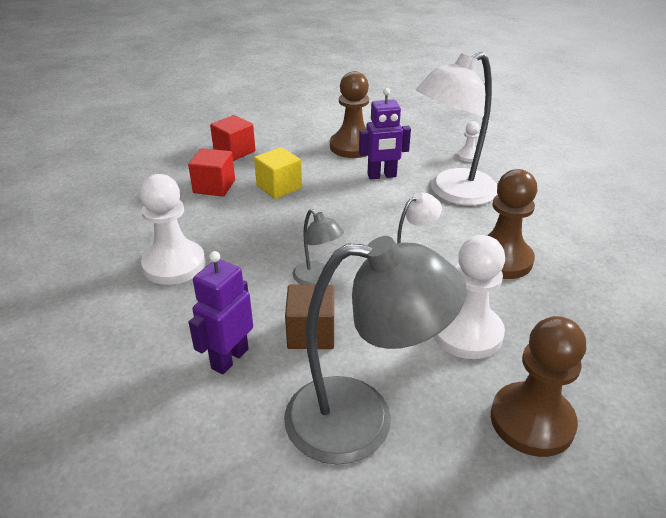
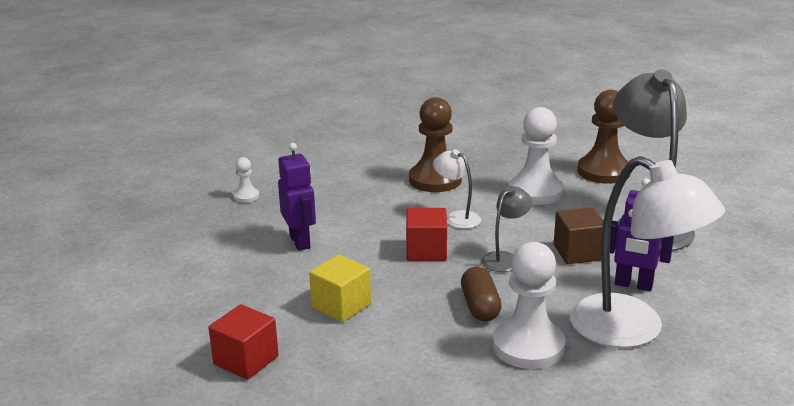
camera: 100 degrees left, 10 degrees down
(214, 186) = (352, 356): red cube -> red cube (426, 251)
(244, 250) = (480, 306): none -> brown capsule
(352, 147) = (226, 267): brown pawn -> none
(453, 193) = (329, 202): white lamp -> white lamp (633, 330)

